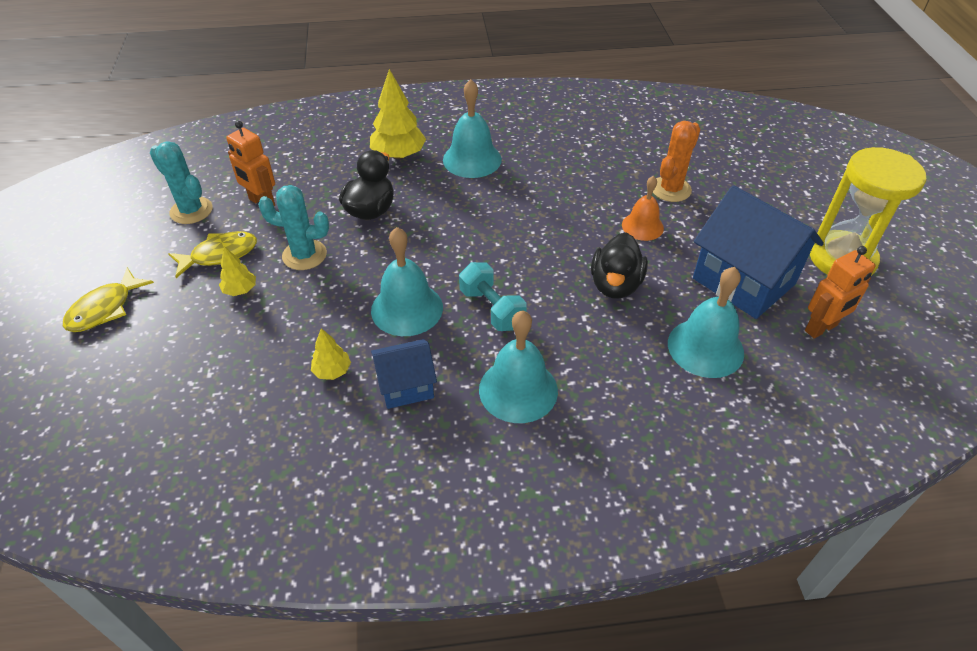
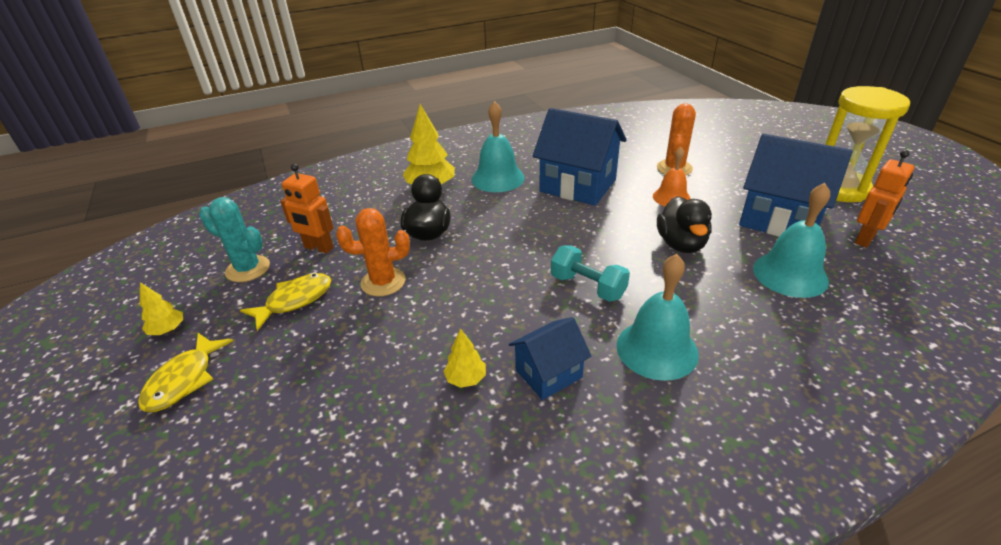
camera: 15 degrees left, 10 degrees down
(240, 290) = (331, 327): yellow tree -> yellow tree (168, 330)
(304, 255) = (383, 282): turquoise cactus -> orange cactus
(407, 308) = (508, 305): turquoise bell -> none
(551, 188) = (578, 185): none -> blue house

